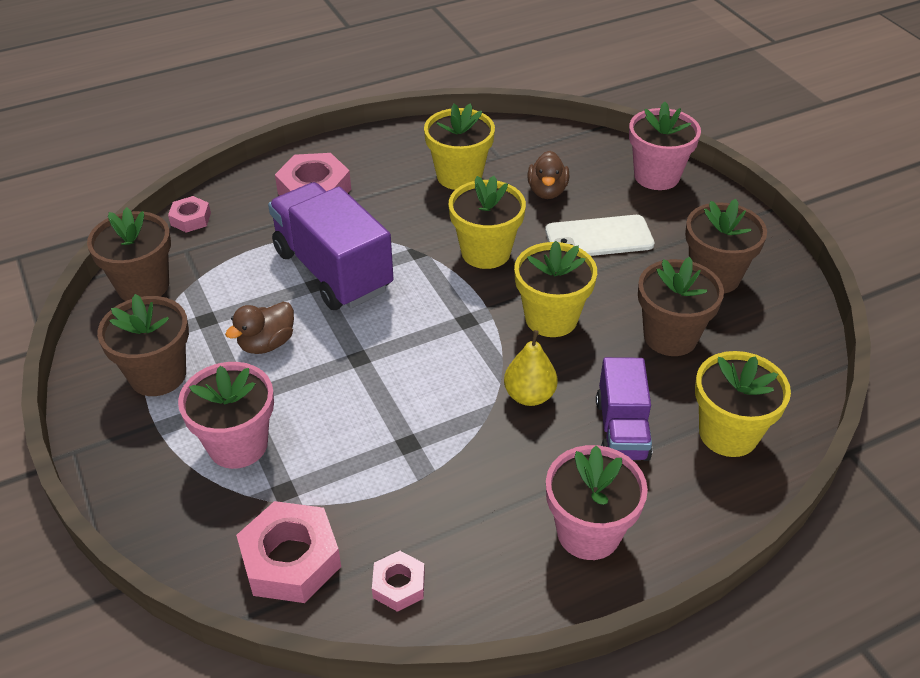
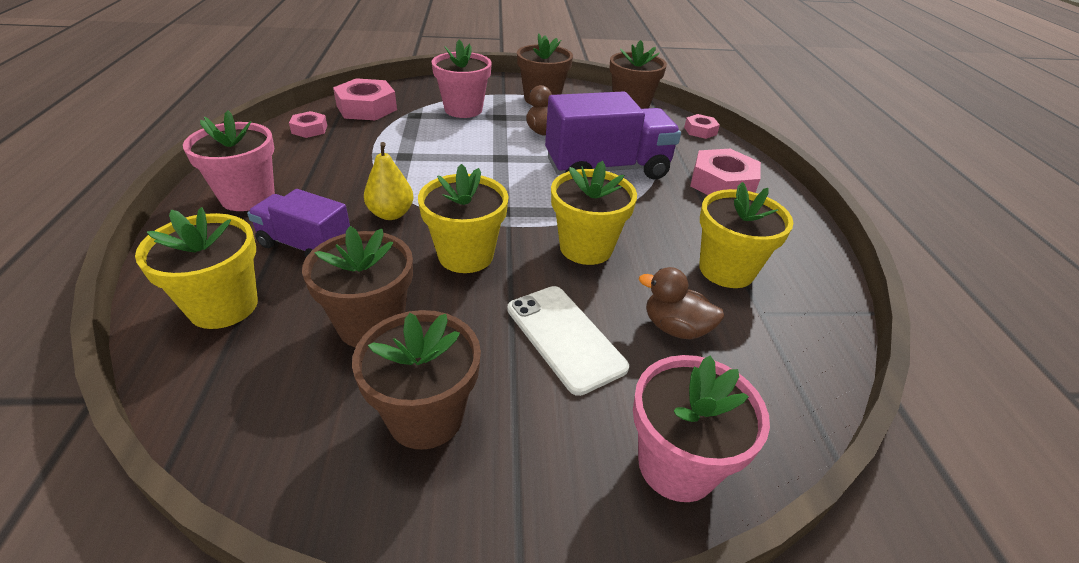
camera: 110 degrees right, 5 degrees down
(599, 237) = (565, 337): white phone -> white phone turned 45 degrees counterclockwise

